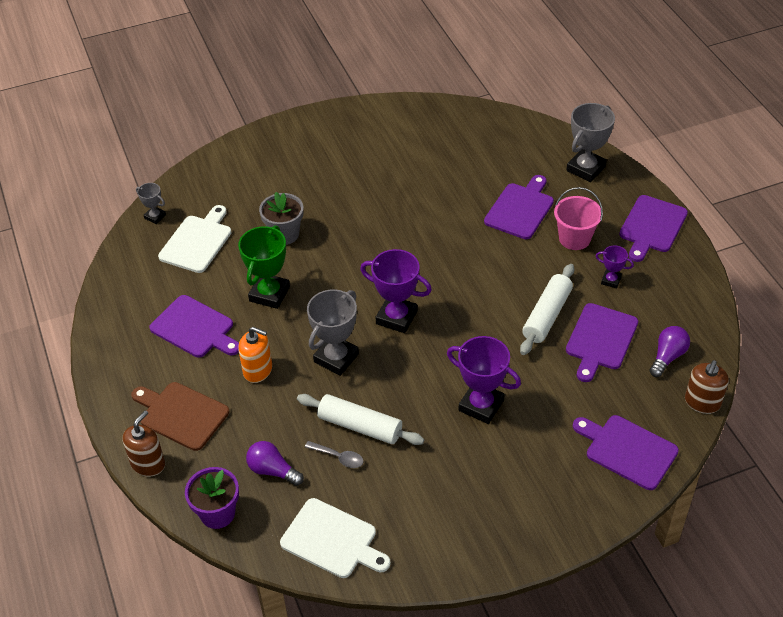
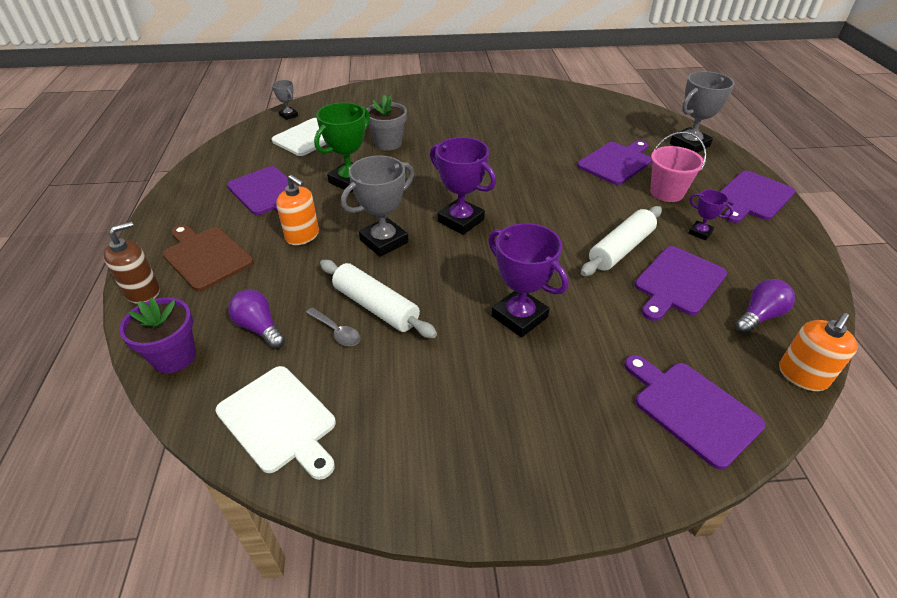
camera: 15 degrees right, 5 degrees down
(702, 402) = (802, 375): brown soap dispenser -> orange soap dispenser

